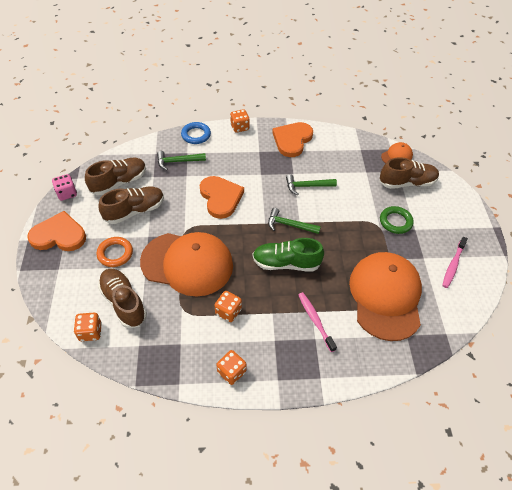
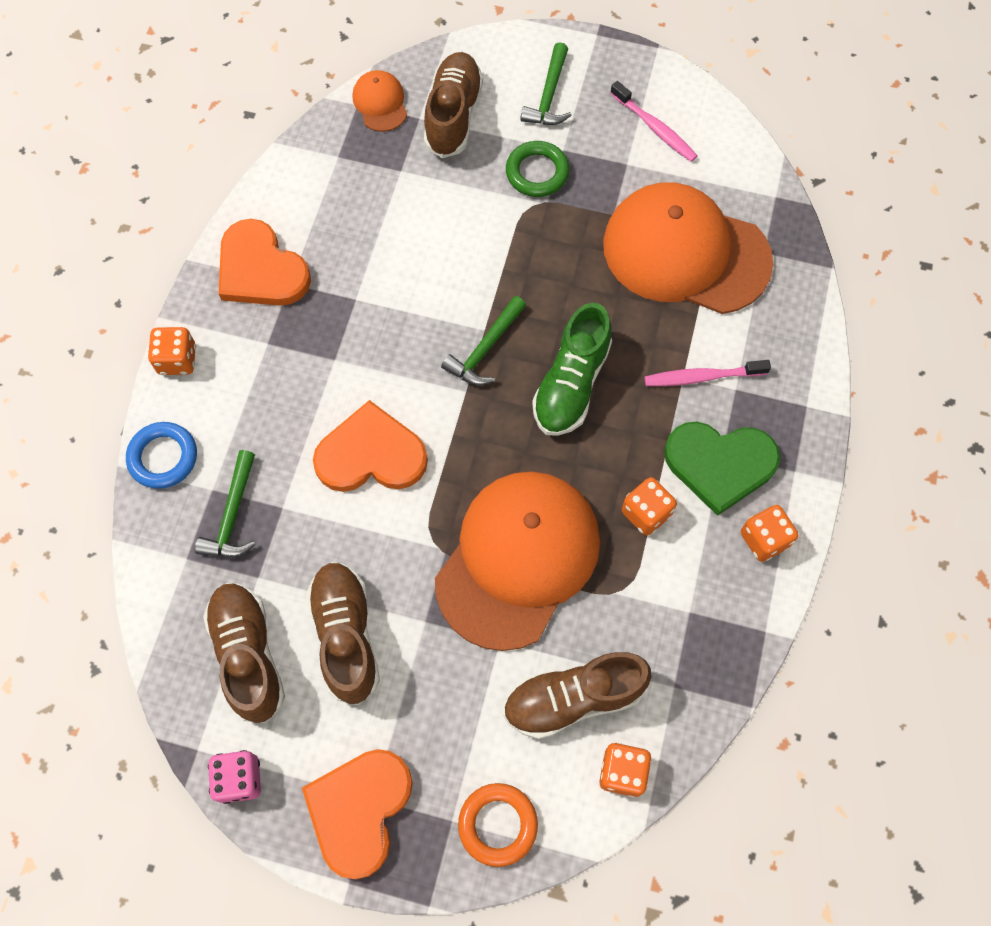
camera: 70 degrees left, 15 degrees up
(115, 253) = (449, 696): orange ring -> orange ring (497, 824)
(267, 340) = (720, 464): none -> green heart
(307, 186) = (399, 286): green hammer -> green hammer (549, 96)

